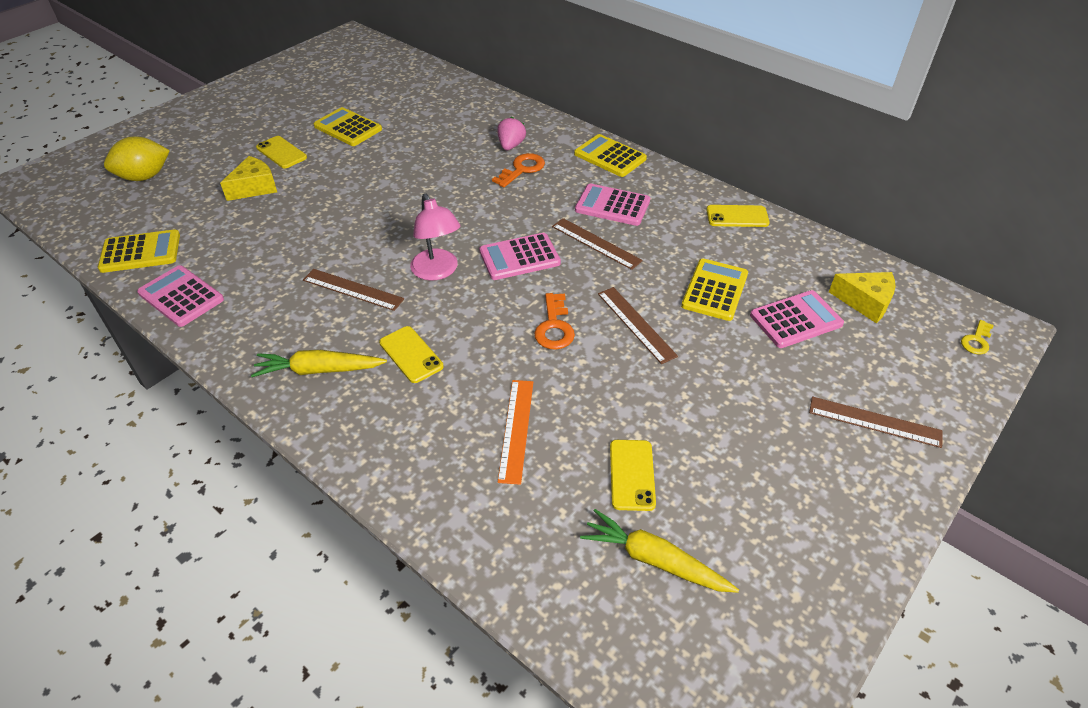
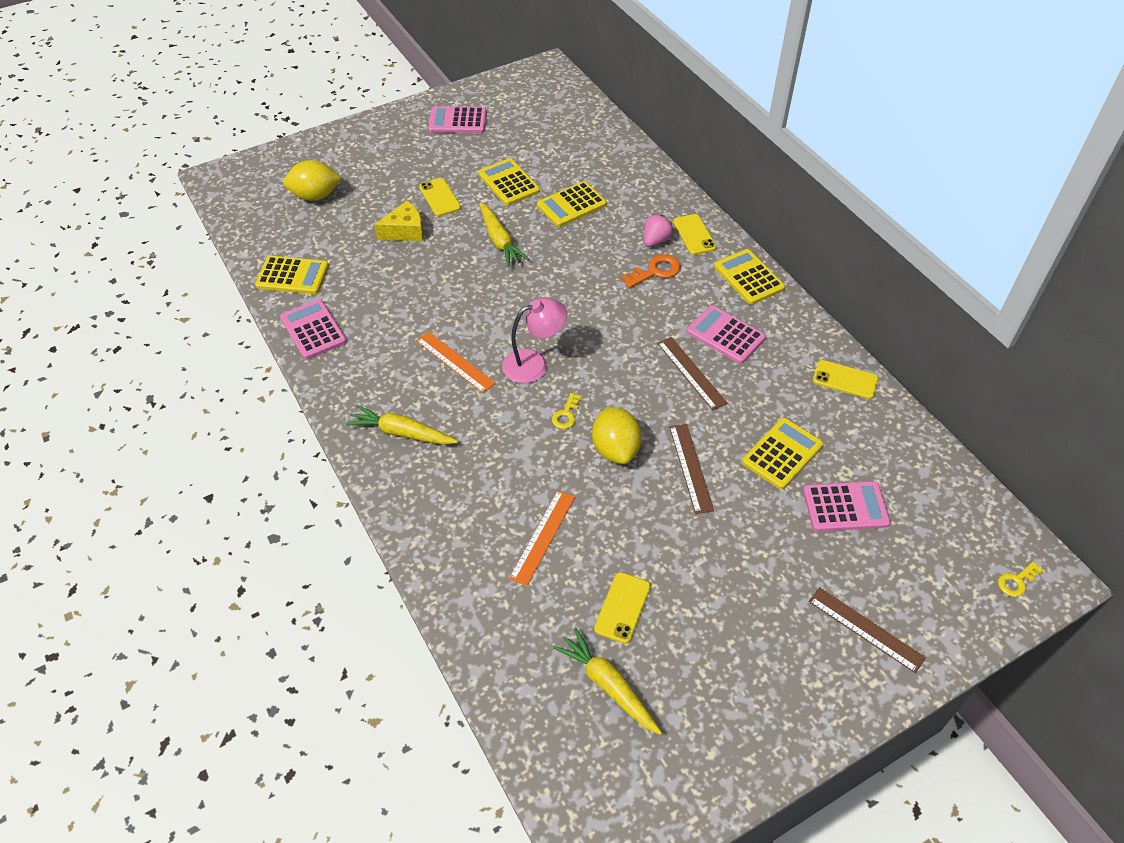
camera: 20 degrees right, 5 degrees up
(353, 289) = (455, 362): brown ruler -> orange ruler
(358, 176) = (500, 241): none -> yellow carrot
(411, 354) = (481, 440): yellow phone -> yellow phone (694, 235)
(417, 133) = (571, 205): none -> yellow calculator
(437, 271) = (534, 363): pink lamp -> pink lamp turned 105 degrees counterclockwise
(490, 309) = (566, 414): none -> yellow key
(519, 257) = (613, 368): pink calculator -> pink calculator (458, 121)
(554, 327) = (615, 449): orange key -> yellow lemon
(865, 302) = (925, 508): yellow cheese -> none

